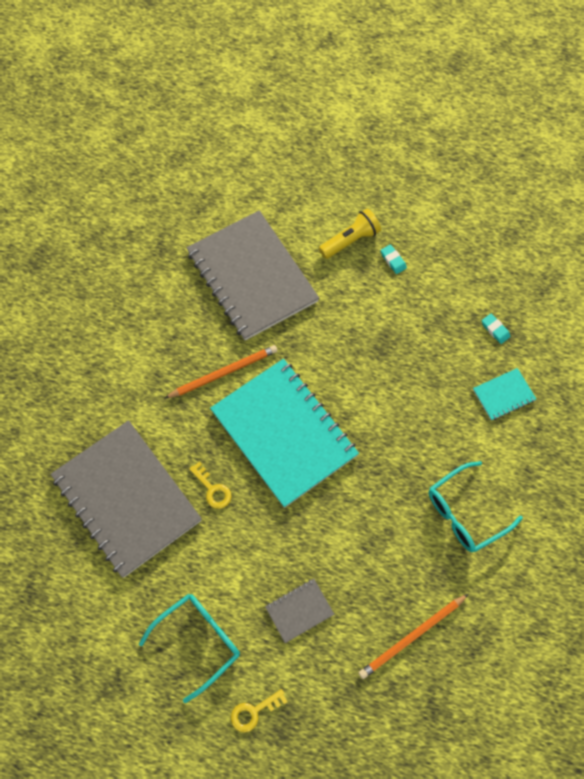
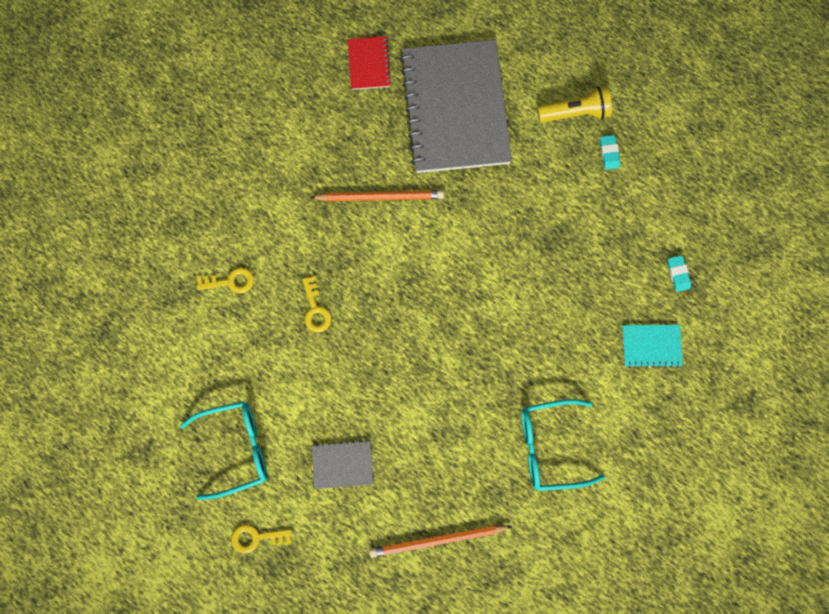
camera: 25 degrees right, 10 degrees up
(126, 499) = (230, 281): grey notebook -> yellow key
(163, 271) = (369, 64): none -> red notebook
(284, 433) = (410, 285): turquoise notebook -> none

